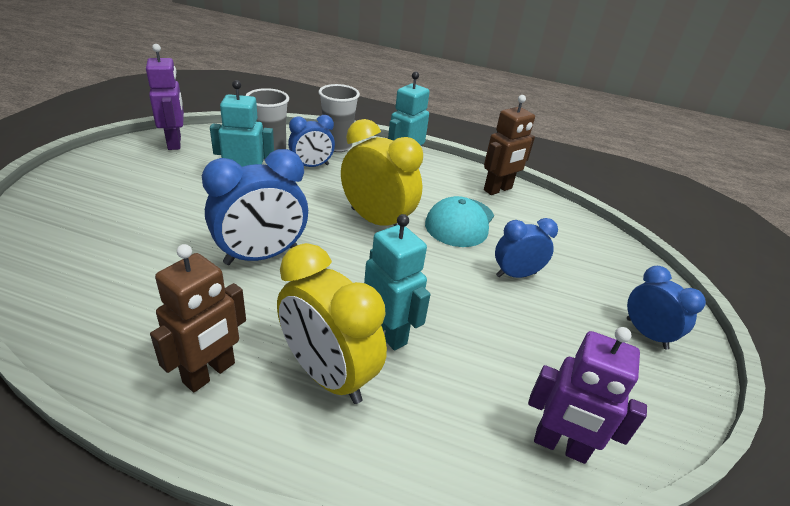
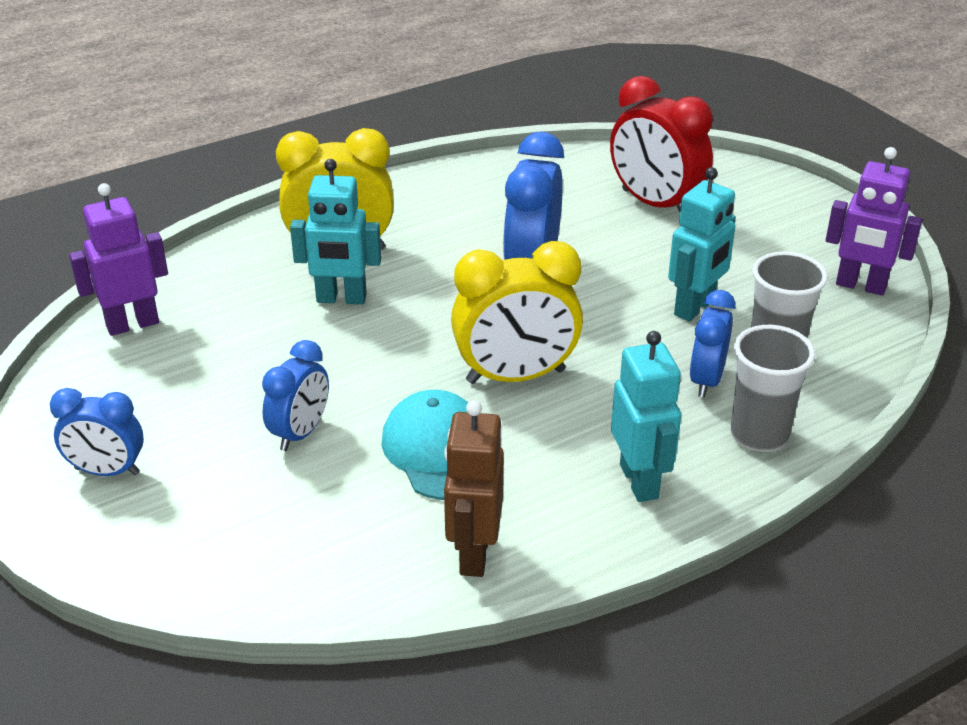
camera: 135 degrees right, 0 degrees up
(113, 233) = (655, 204): none -> red clock
(210, 373) = (410, 205): brown robot -> none

